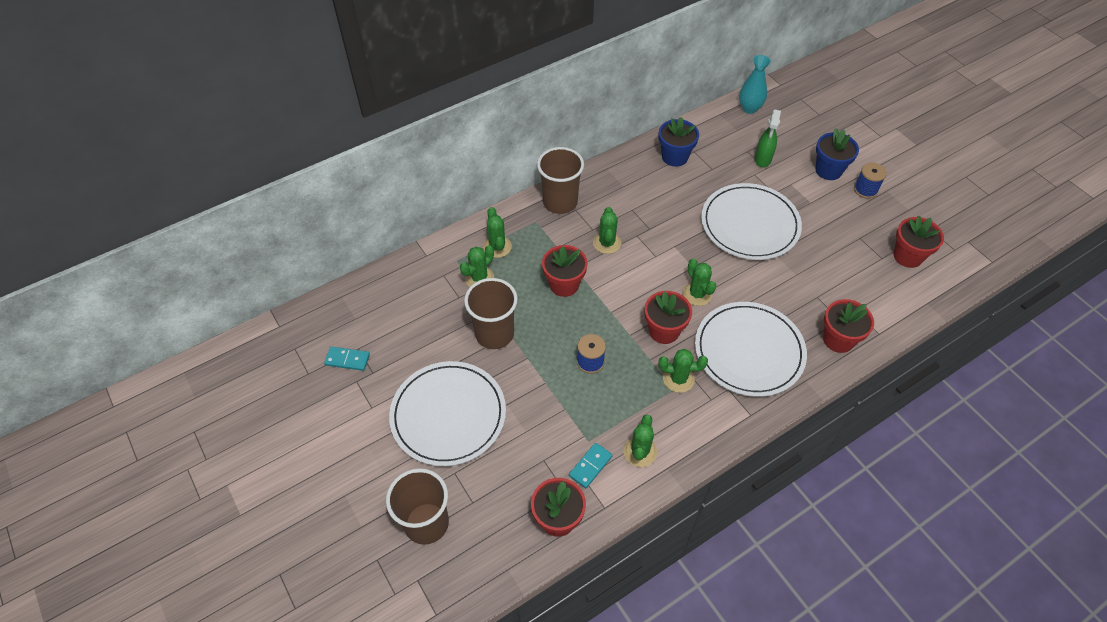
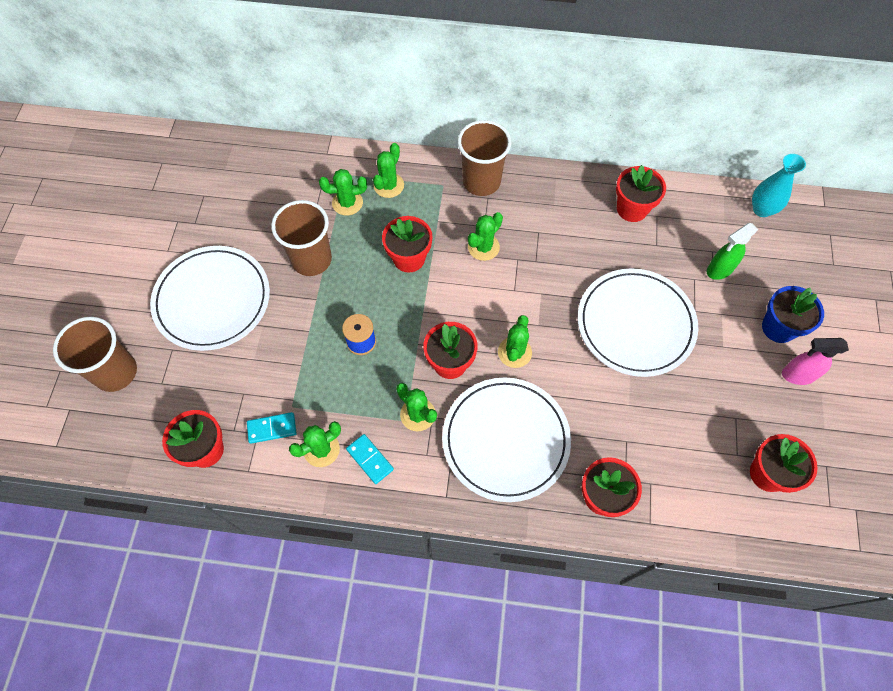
camera: 40 degrees right, 10 degrees up
(347, 360) = (187, 199): turquoise domino -> turquoise domino (370, 459)
(674, 157) = (632, 209): blue flower pot -> red flower pot
(865, 190) = (797, 375): blue spool -> pink spray bottle

